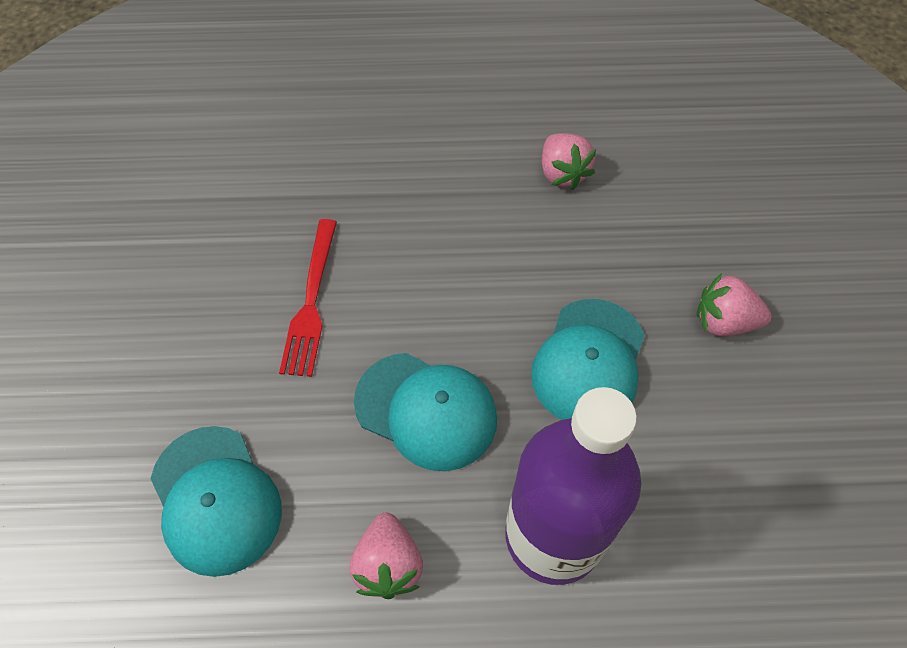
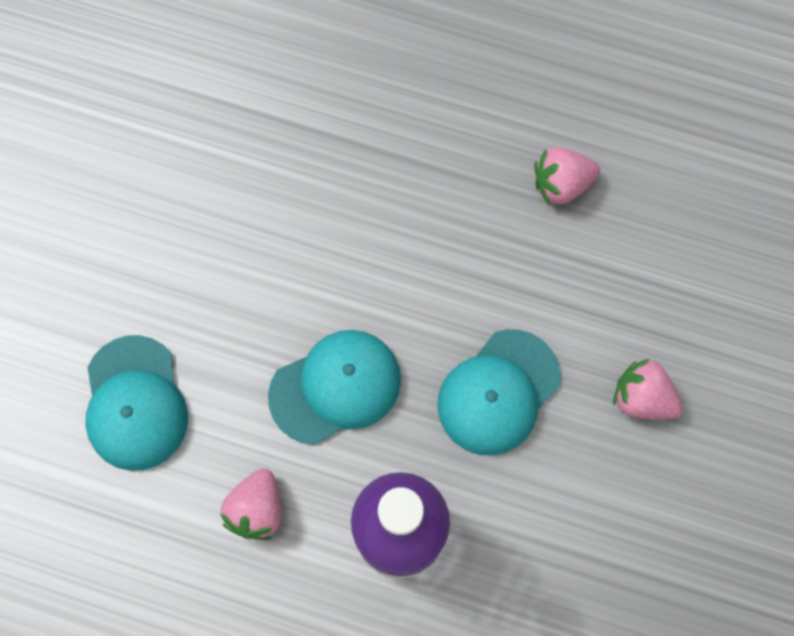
camera: 20 degrees right, 15 degrees up
(311, 301) = (270, 243): red fork -> none
(426, 411) = (335, 387): turquoise cap -> turquoise cap turned 75 degrees counterclockwise
(562, 174) = (561, 184): pink strawberry -> pink strawberry turned 75 degrees clockwise

